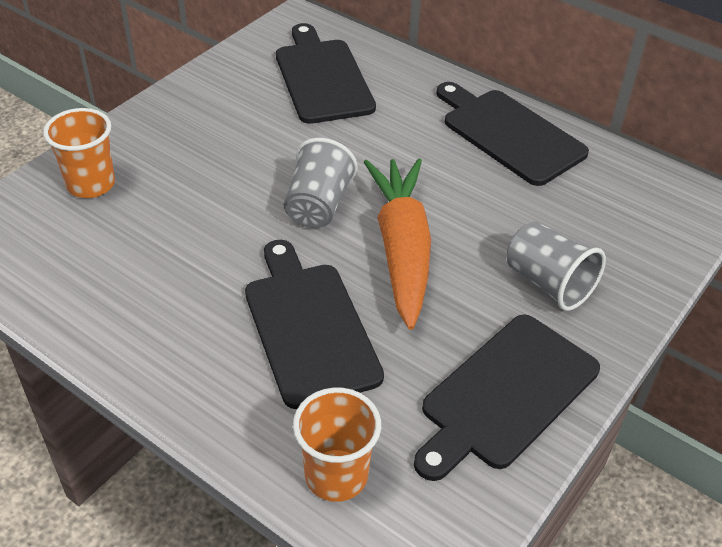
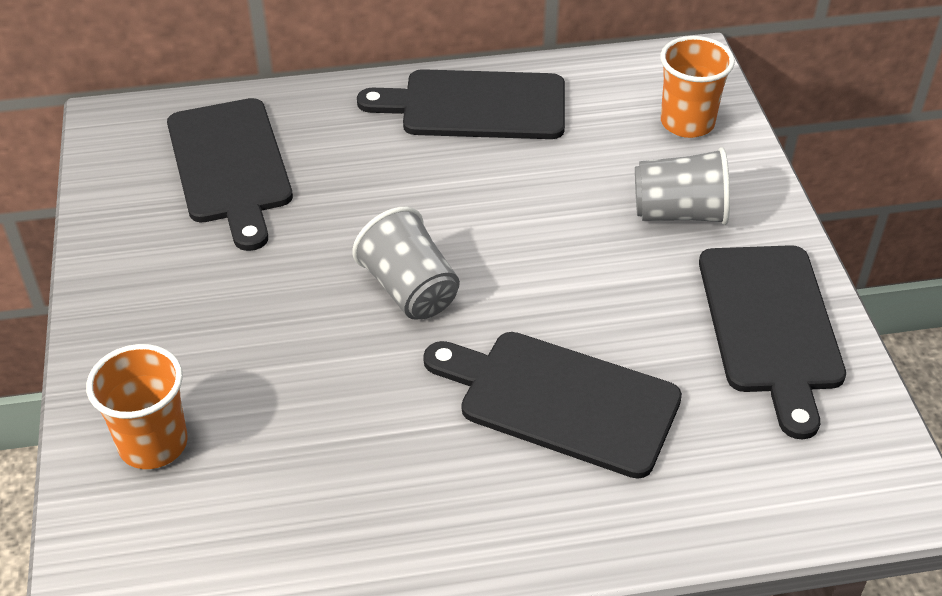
camera: 45 degrees left, 0 degrees up
(322, 78) = (230, 166): black cutting board -> black cutting board turned 135 degrees counterclockwise
(336, 475) = (751, 495): orange cup -> orange cup (687, 123)
(402, 249) = (535, 273): orange carrot -> none

